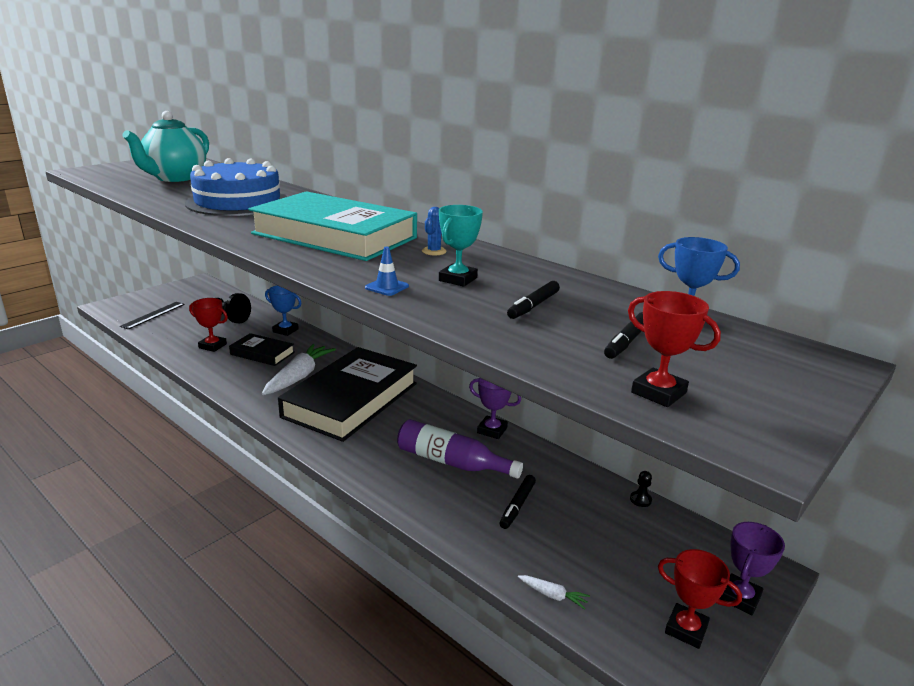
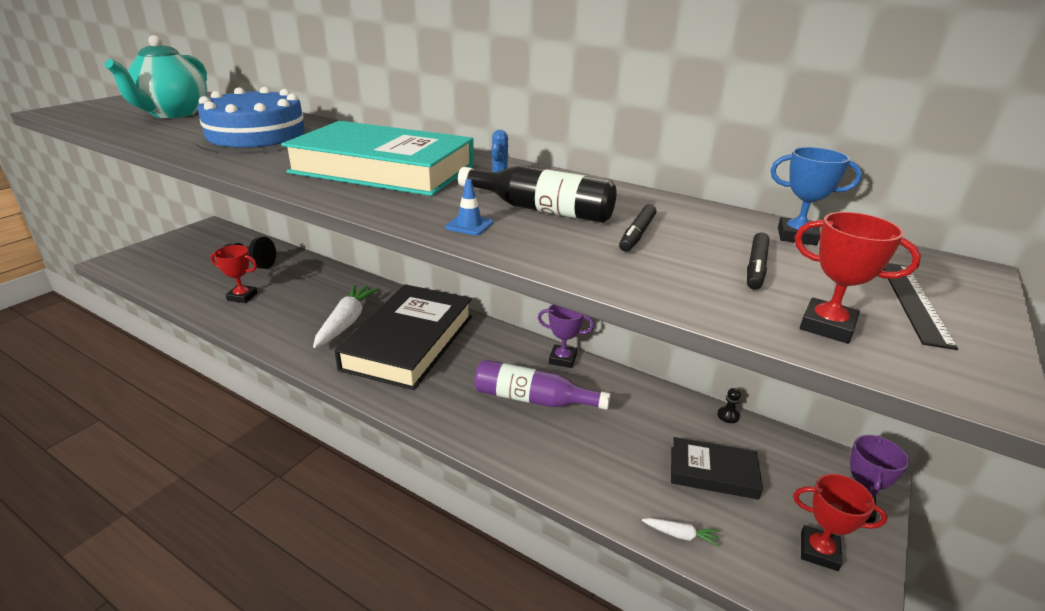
camera: 10 degrees left, 5 degrees up
(153, 315) = (166, 267): black ruler -> black ruler (913, 301)
(262, 353) = (300, 300): black book -> black book (713, 472)
(285, 330) = (318, 272): blue trophy -> none
(458, 279) = (541, 209): turquoise trophy -> black bottle
(517, 506) = (613, 439): black marker -> none

